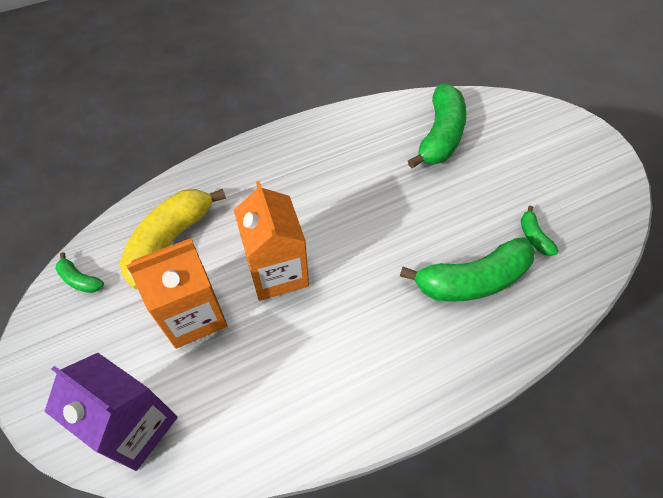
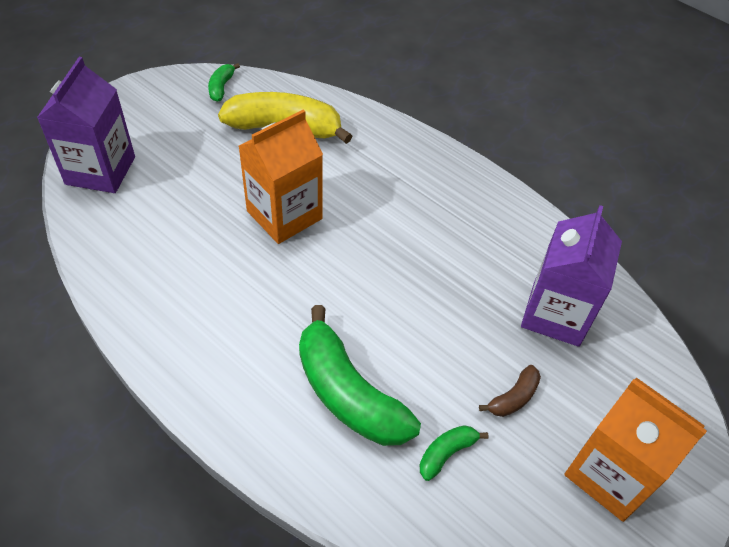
camera: 65 degrees right, 5 degrees down
(193, 315) = (214, 170): orange carton -> orange carton (610, 474)
(440, 136) = (556, 314): green banana -> purple carton
(500, 184) = (513, 398): none -> brown banana

